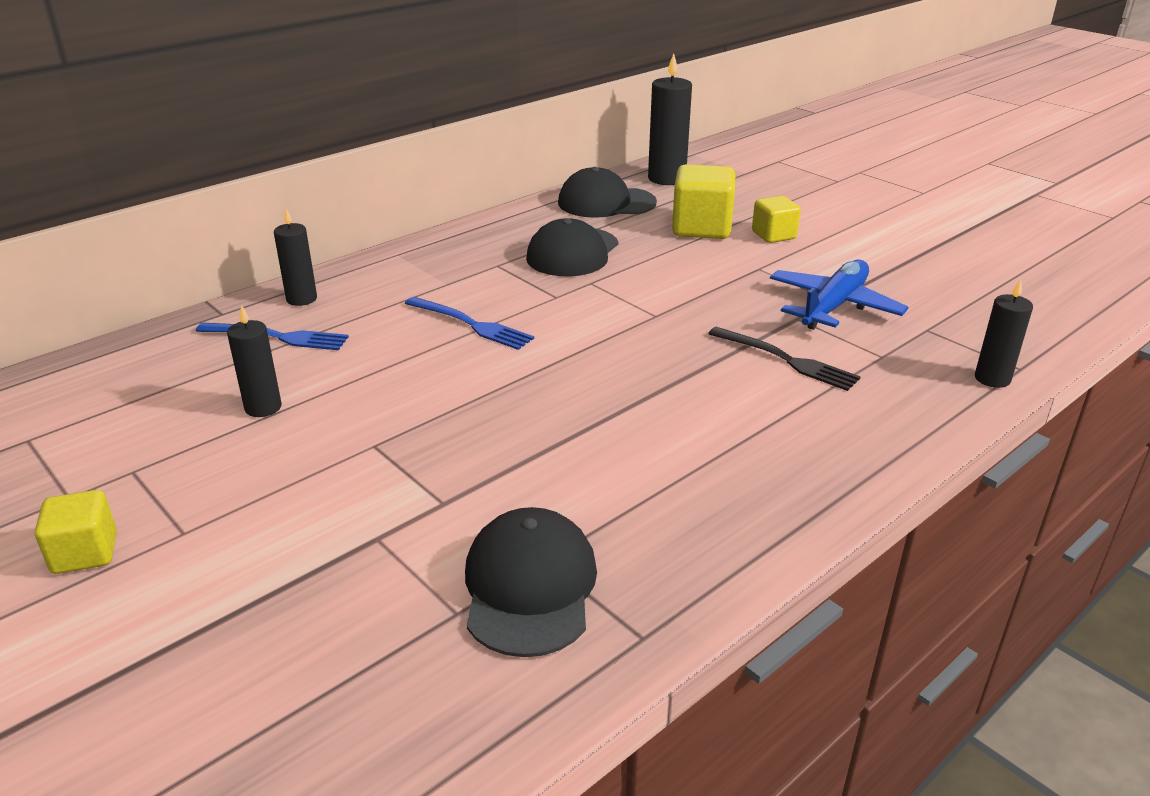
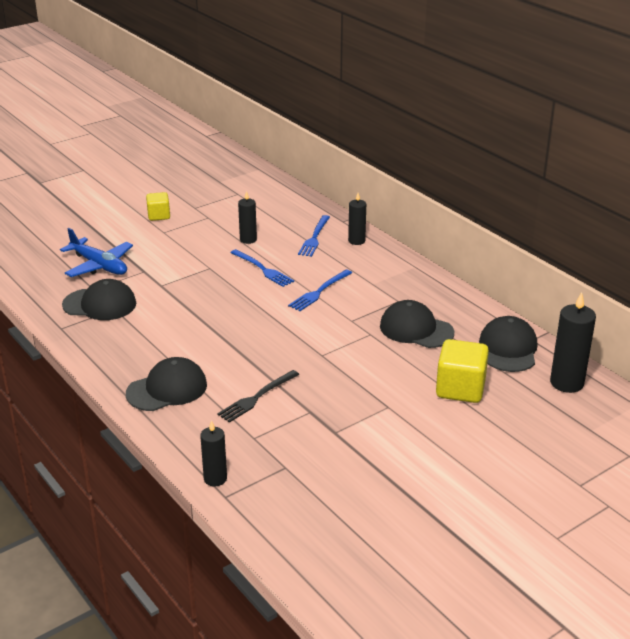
camera: 95 degrees right, 0 degrees up
(390, 381) = (263, 269): none -> blue fork
(773, 235) = (447, 423): yellow cube -> none
(806, 447) = (167, 389): none -> black cap
(834, 306) = (324, 430): blue plane -> blue plane (99, 266)

